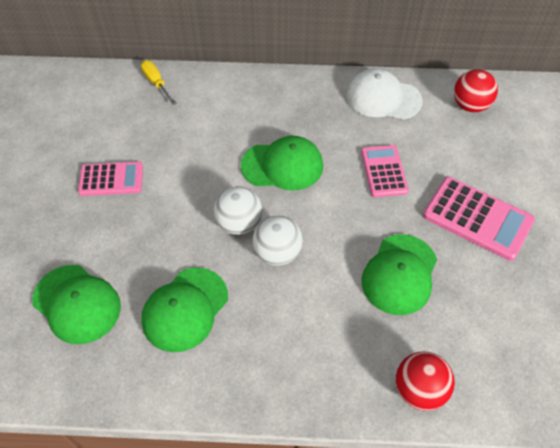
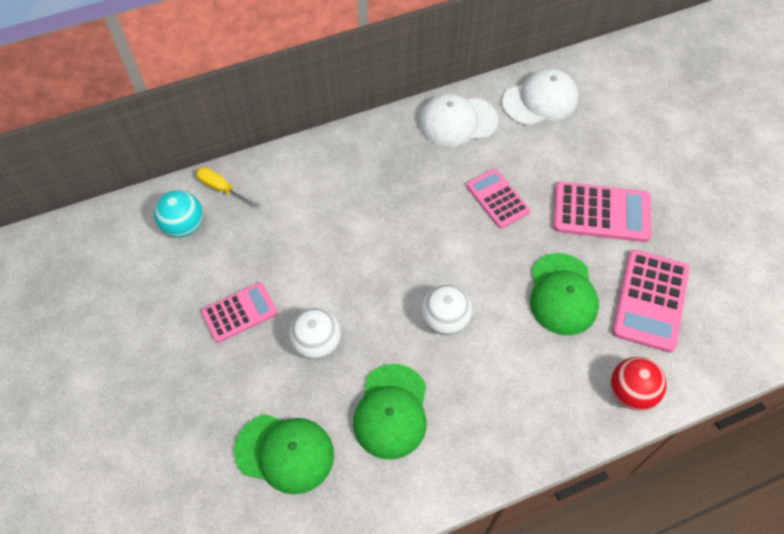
camera: 25 degrees left, 5 degrees up
(110, 100) = (184, 226): none -> turquoise ball
(239, 224) = (393, 306): white ball -> white ball (317, 344)
(282, 166) = (401, 230): green cap -> none
(470, 106) = (540, 100): red ball -> white cap
(485, 314) = (650, 300): none -> pink calculator

